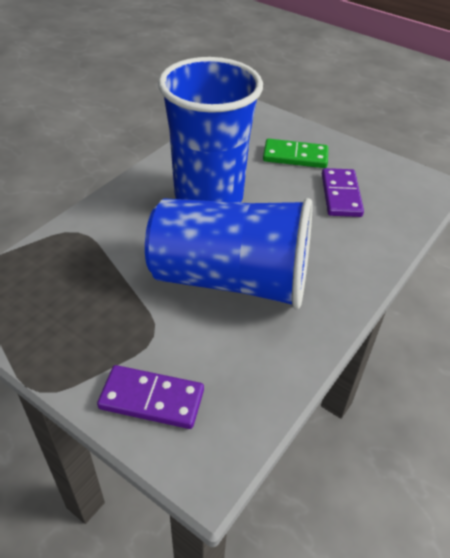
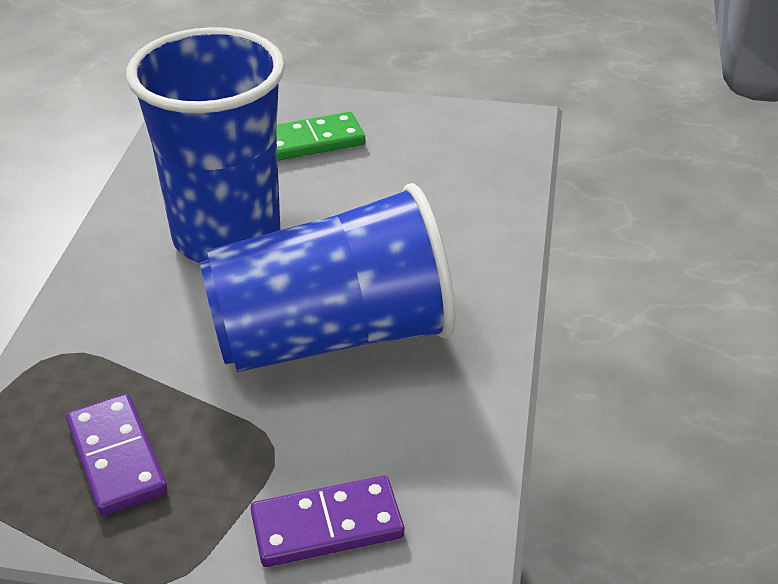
camera: 25 degrees left, 5 degrees down
(341, 195) = (407, 174): purple domino -> purple domino (117, 457)

